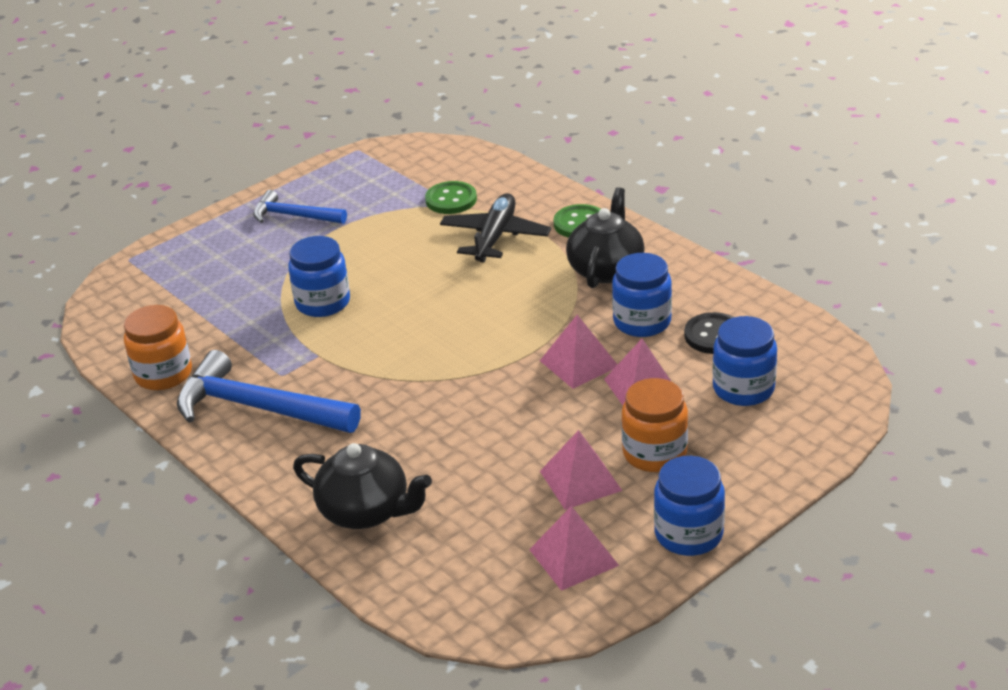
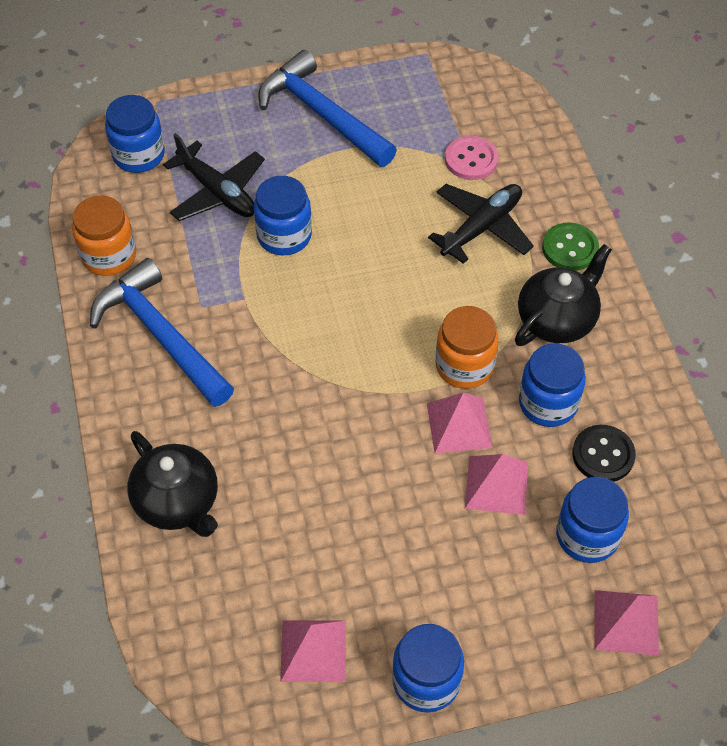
camera: 25 degrees right, 20 degrees up
(139, 298) = (139, 155): none -> blue jar
(236, 297) = (217, 192): none -> black plane
(294, 216) = (321, 114): blue hammer -> blue hammer, size x1.68
(451, 200) = (471, 159): green button -> pink button
(580, 480) = (373, 566): pink pyramid -> pink pyramid (626, 622)
(654, 453) = (457, 570): orange jar -> orange jar (464, 366)

